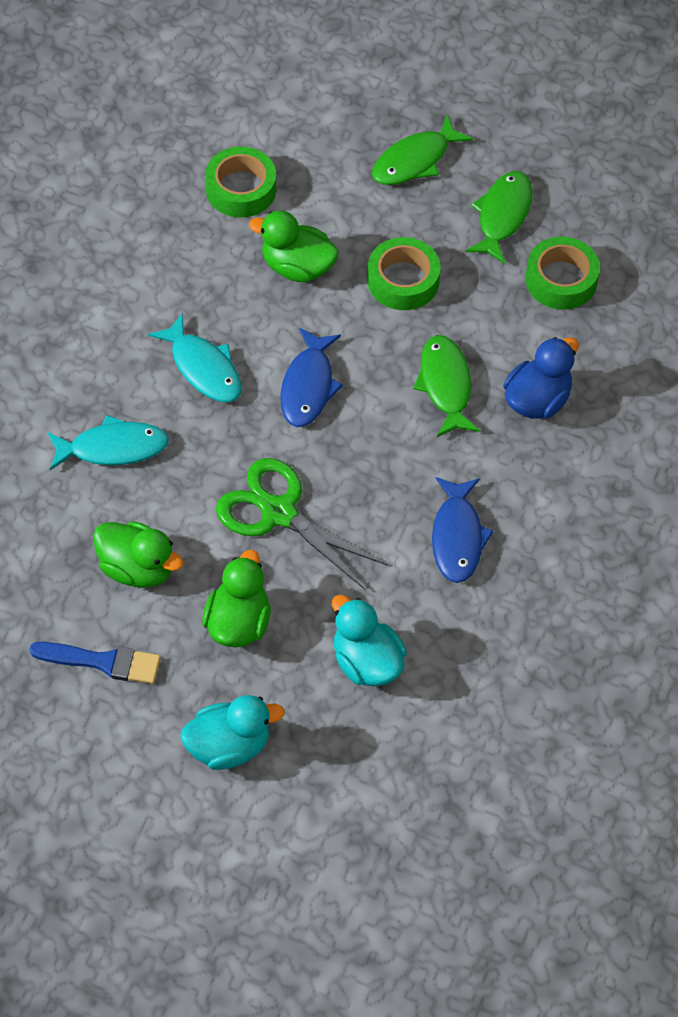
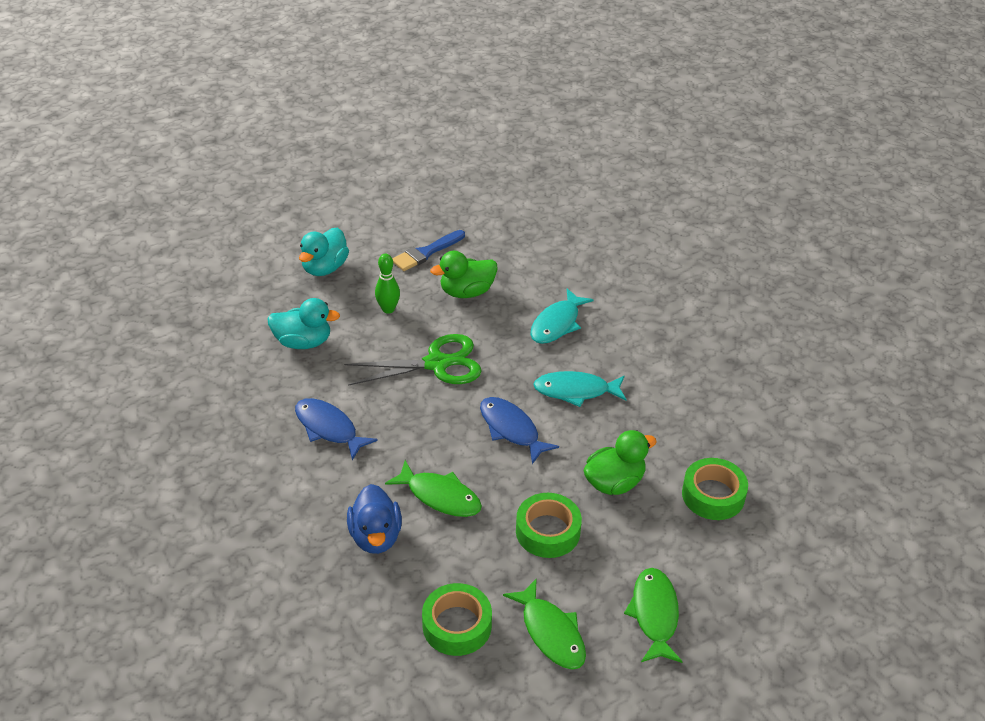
camera: 130 degrees right, 15 degrees down
(238, 623) = (388, 309): green duck -> green bowling pin

